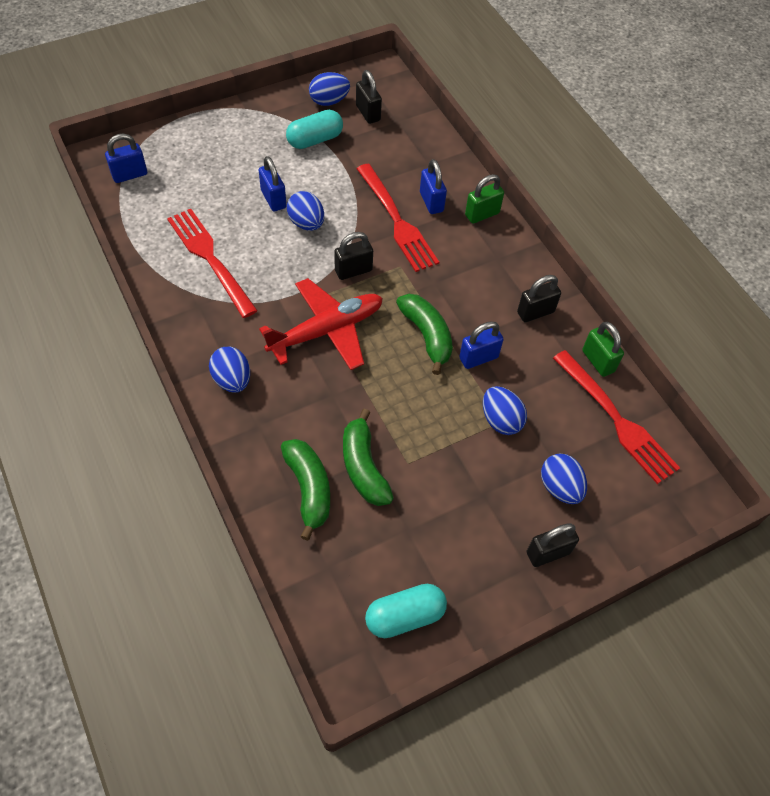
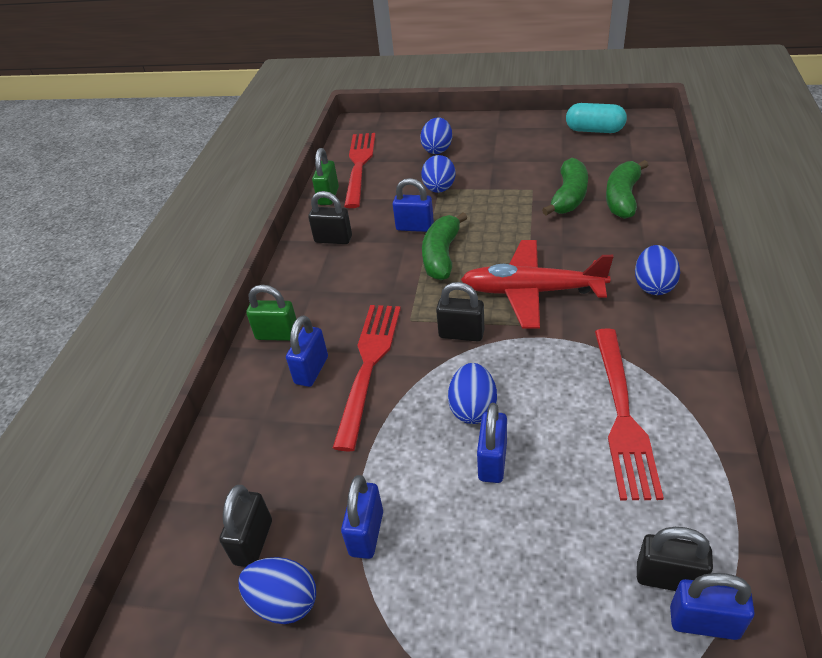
camera: 135 degrees left, 15 degrees down
(315, 140) = (366, 533): turquoise capsule -> blue padlock
(548, 553) = (478, 129): black padlock -> black padlock (668, 578)

